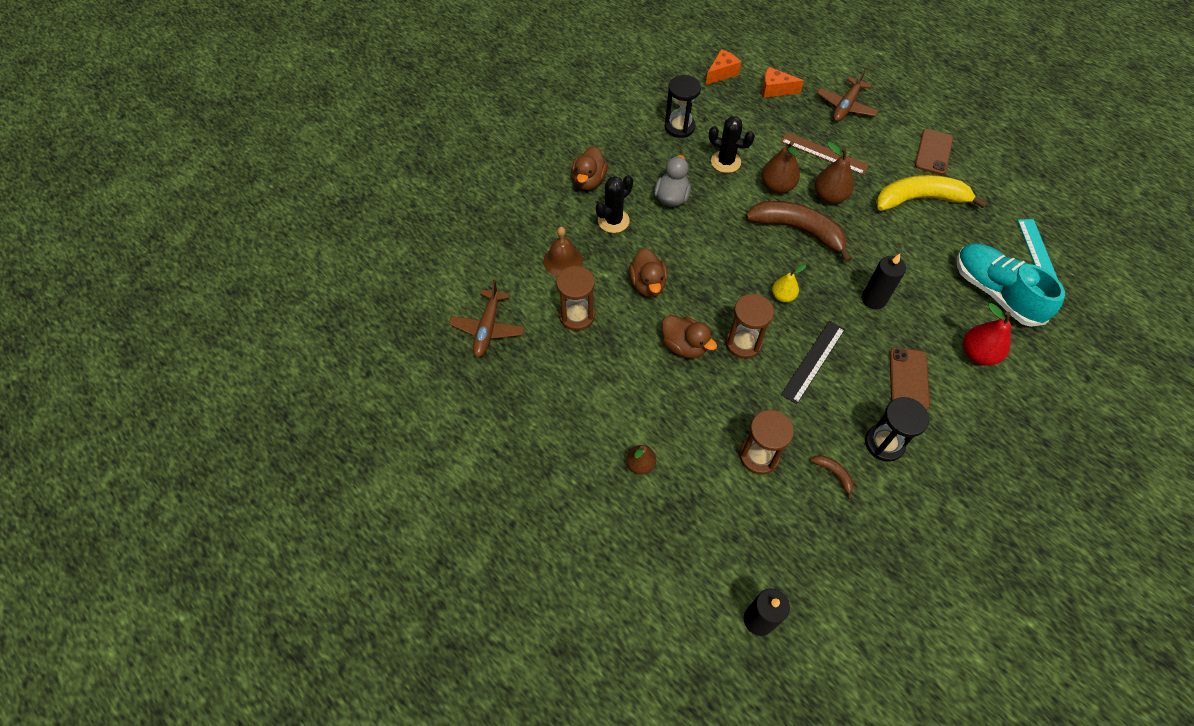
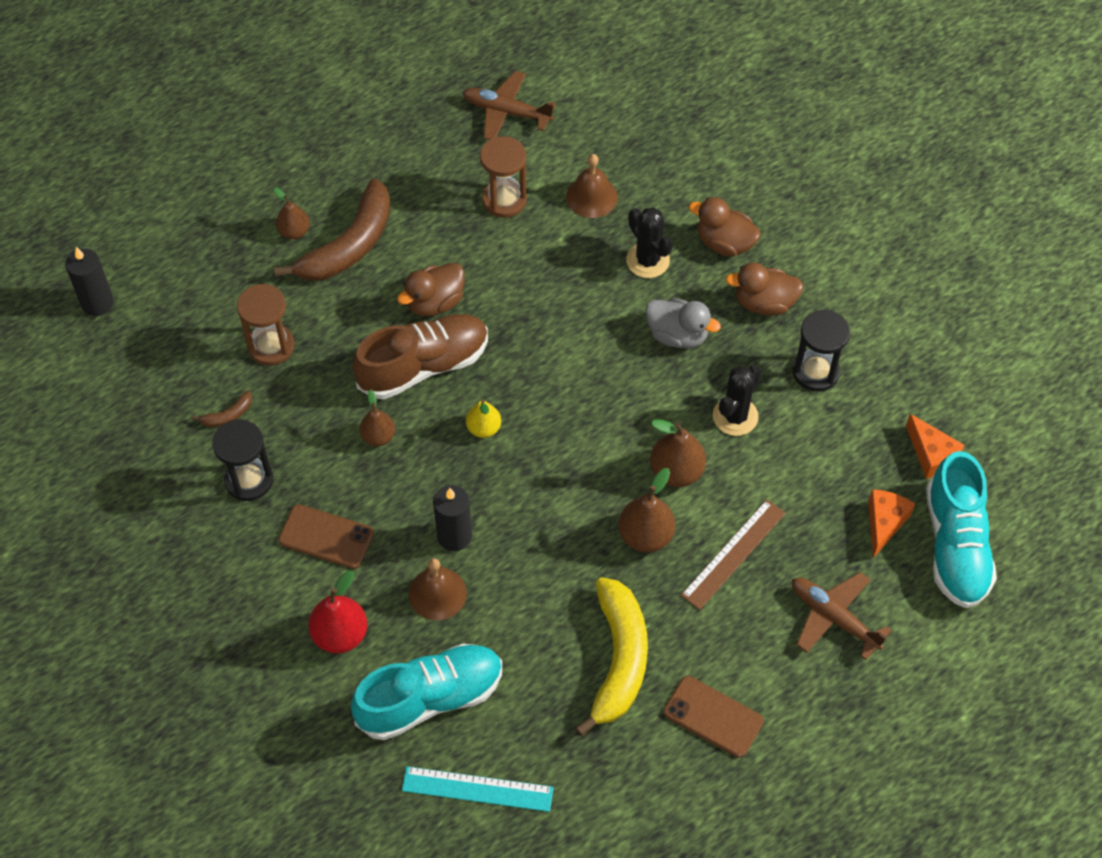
camera: 100 degrees right, 0 degrees up
(647, 284) = (535, 281): brown duck -> brown duck (764, 303)
(743, 343) = (423, 366): brown hourglass -> brown shoe
(777, 60) = (955, 545): none -> turquoise shoe
(798, 230) = (590, 477): brown banana -> brown banana (349, 245)
(813, 361) = (378, 436): black ruler -> brown pear
(920, 302) = (437, 593): none -> brown bell

